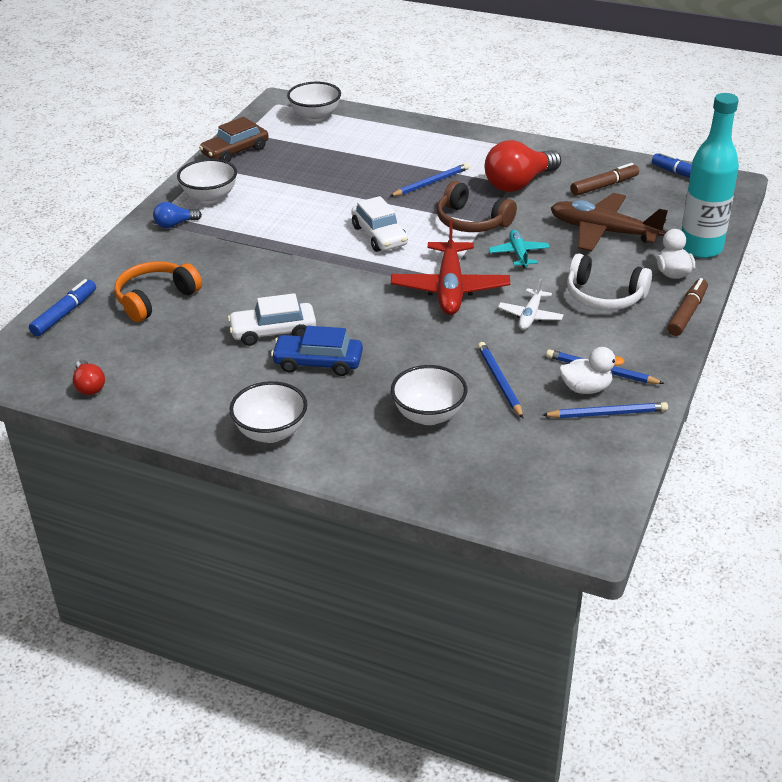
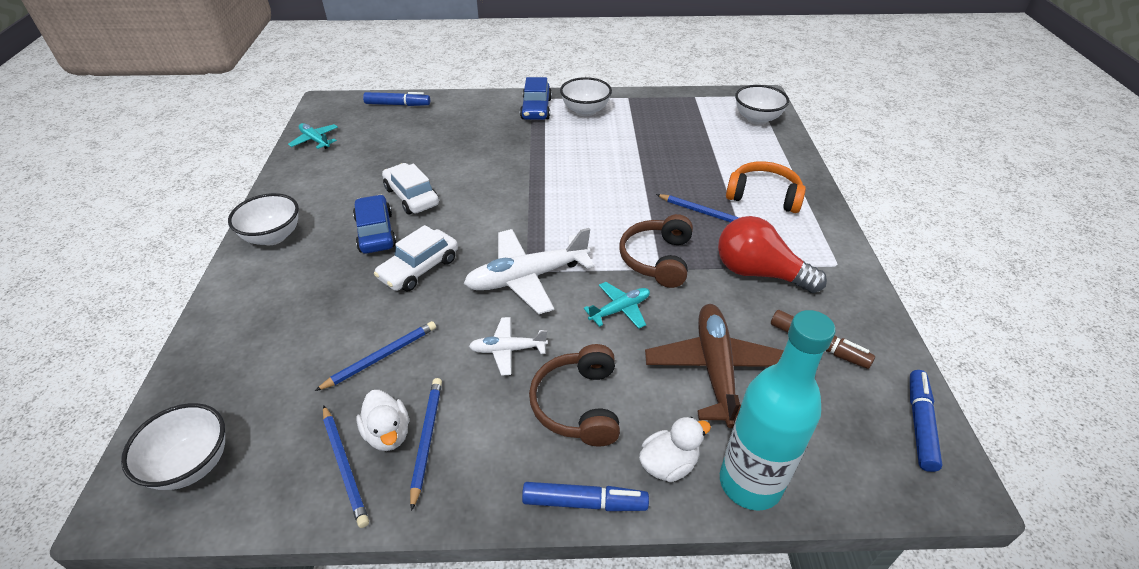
camera: 65 degrees right, 5 degrees up
(89, 386) = (315, 140): red light bulb -> turquoise plane
(155, 299) = (432, 132): orange headphones -> orange headphones (763, 196)
(175, 224) = (536, 109): blue light bulb -> blue car
(235, 151) = (662, 101): brown car -> none
(379, 236) = (589, 209): white car -> white car (419, 268)
(428, 415) = (314, 321): white bowl -> white bowl (191, 464)
(450, 289) = (527, 278): red plane -> white plane
(604, 296) = (578, 404): white headphones -> brown headphones
(687, 313) = (584, 502): brown marker -> blue marker

